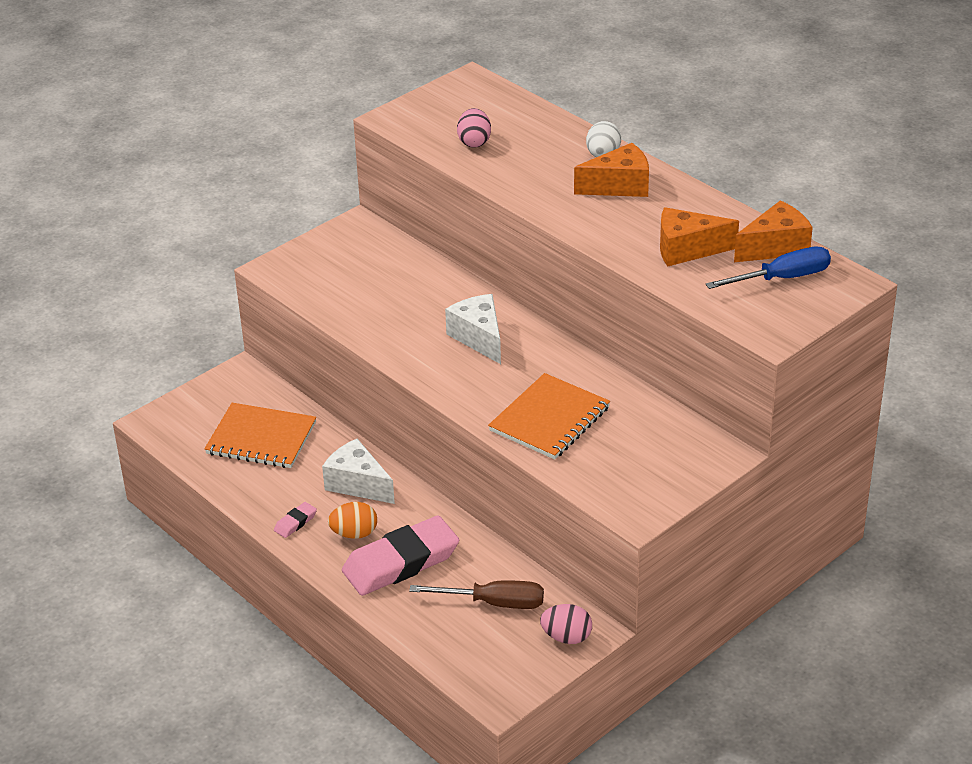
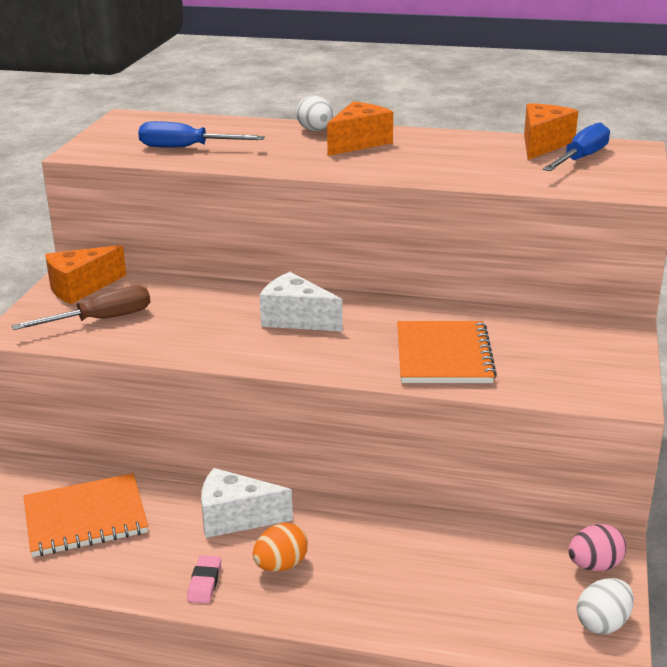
camera: 35 degrees left, 10 degrees down
(401, 562) = (359, 571): pink eraser -> none
(474, 142) = (186, 148): pink egg -> blue screwdriver
(494, 603) = (492, 567): brown screwdriver -> brown screwdriver (101, 320)
(522, 676) = (603, 623): none -> white egg
(687, 250) = (478, 162): orange cheese -> orange cheese (81, 288)

